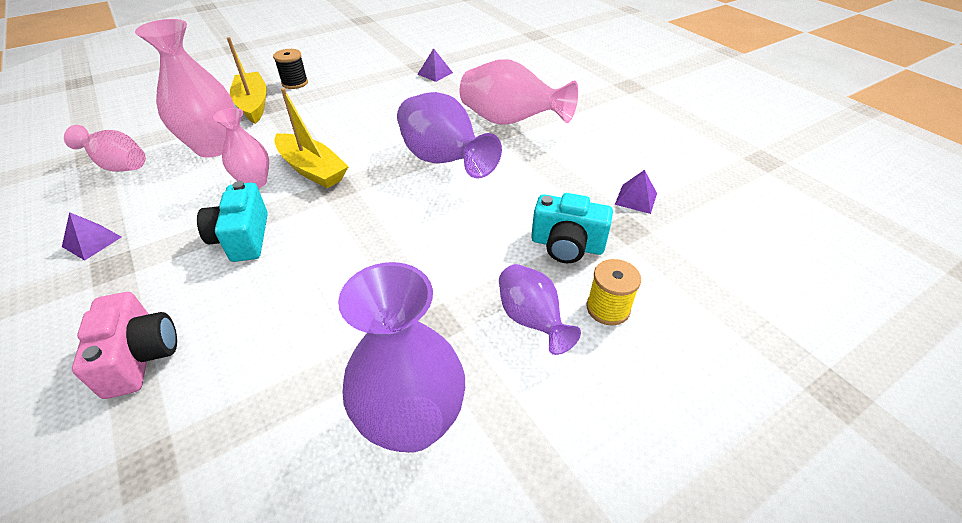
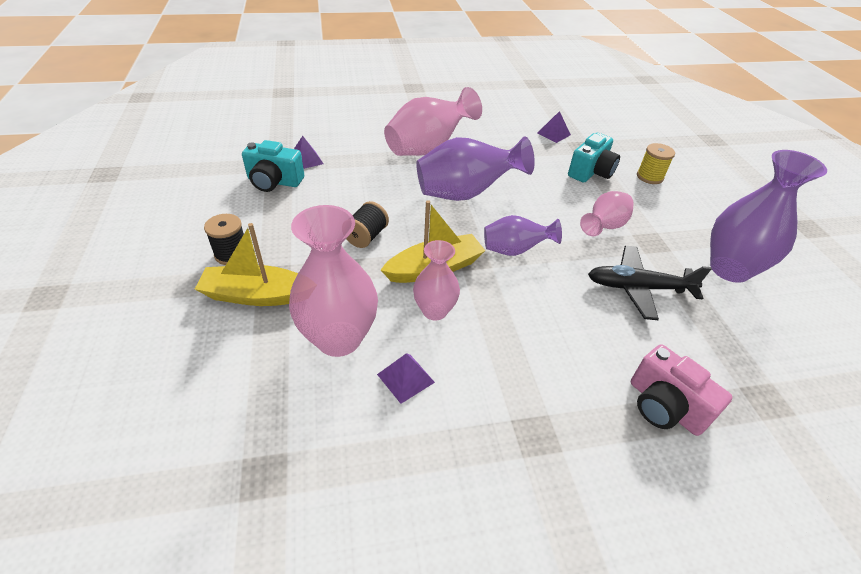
camera: 70 degrees left, 0 degrees up
(92, 241) = (483, 457): purple pyramid -> purple pyramid (405, 378)
(119, 166) = (322, 437): pink vase -> pink vase (604, 227)
(140, 357) = (664, 406): pink camera -> pink camera turned 135 degrees counterclockwise
(243, 238) = (525, 328): turquoise camera -> turquoise camera (274, 182)
(331, 318) = (638, 288): none -> black plane
(341, 127) = (366, 236): none -> black spool
(531, 320) = (654, 205): purple vase -> purple vase (514, 250)

